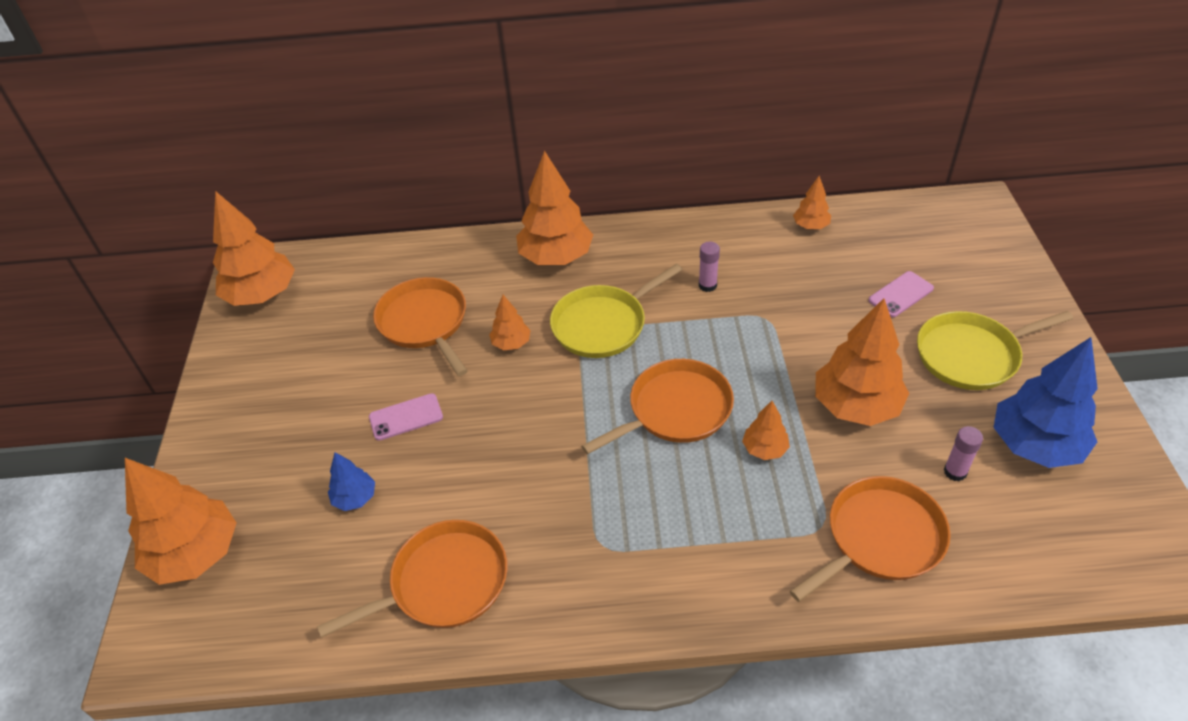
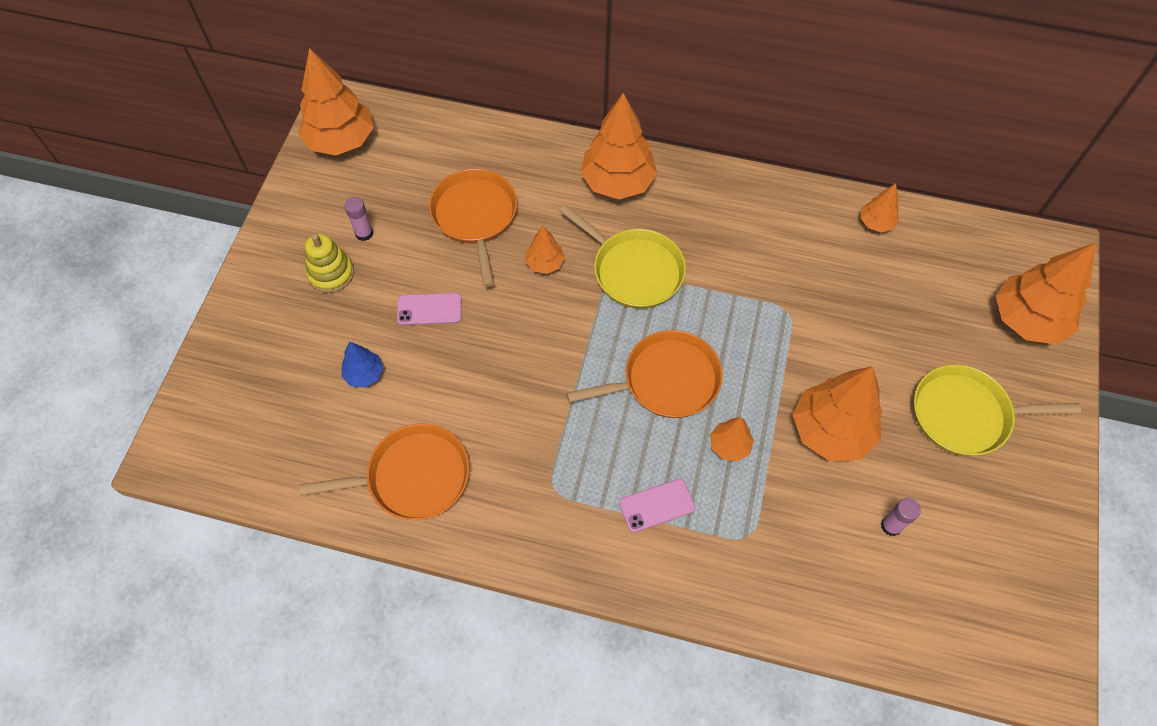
camera: 15 degrees right, 15 degrees up
(195, 554) = (224, 382): orange tree -> orange tree (1027, 320)
(288, 415) = (331, 274): none -> yellow stacking toy
(603, 325) = (634, 270): yellow pan -> yellow pan turned 120 degrees counterclockwise
(707, 285) = (748, 258): pink glue stick -> pink glue stick (364, 233)
(880, 538) = (794, 564): orange pan -> none
(900, 294) = (929, 328): pink phone -> pink phone (656, 505)
(1035, 445) = (978, 525): blue tree -> none

